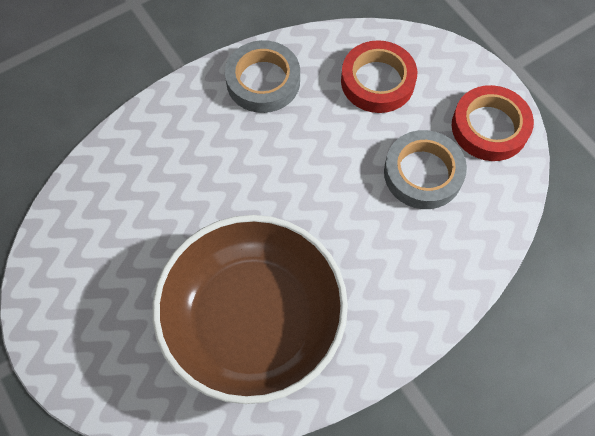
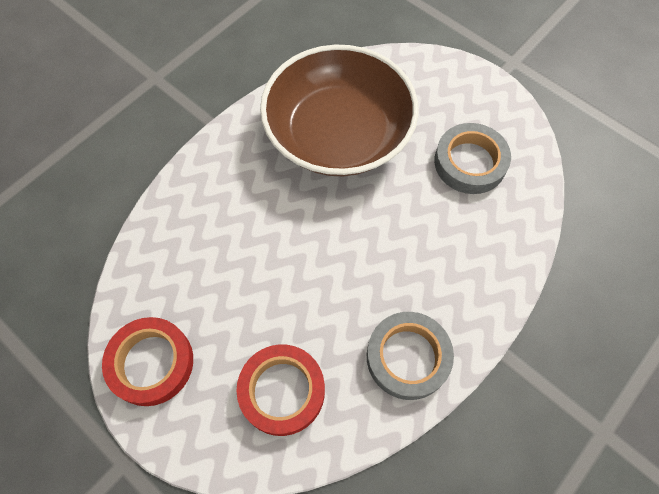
camera: 165 degrees right, 0 degrees up
(423, 173) = (217, 292): grey tape -> grey tape (470, 162)

